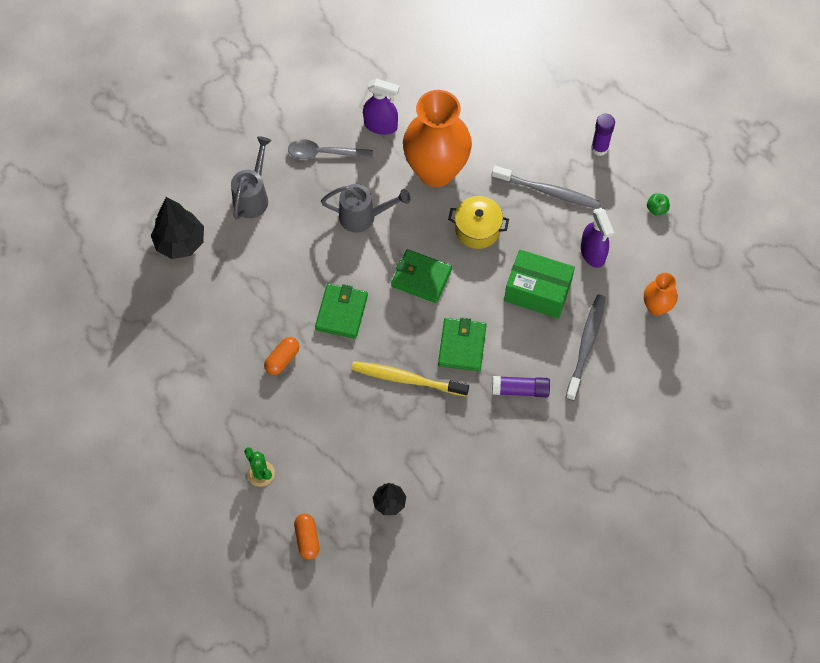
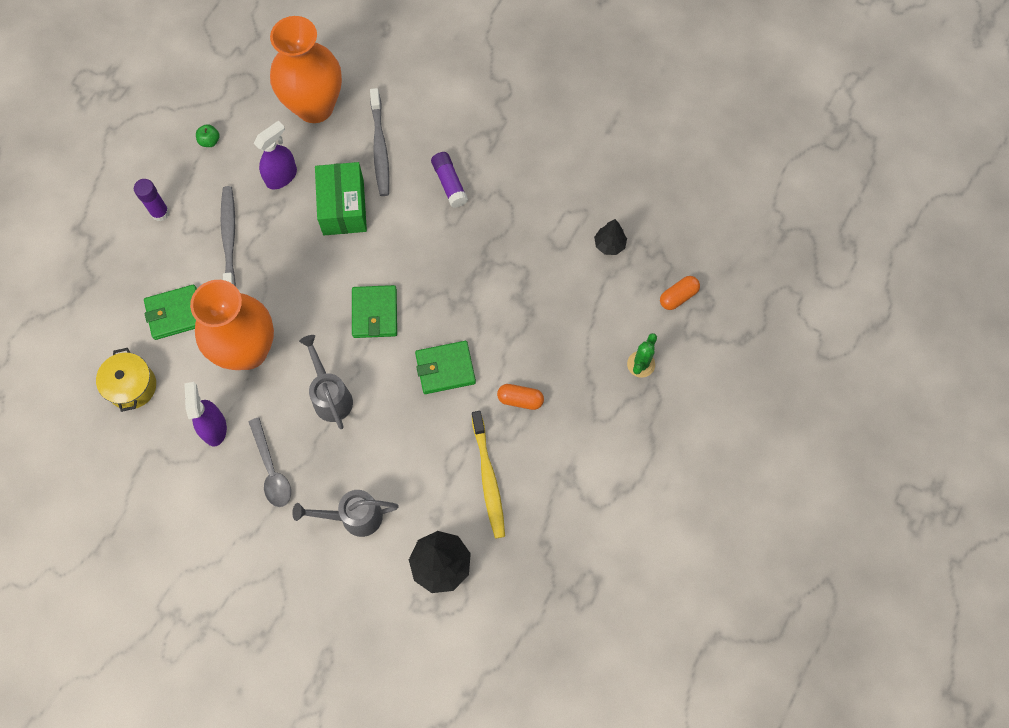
camera: 115 degrees left, 5 degrees up
(407, 379) = (485, 281): yellow toothbrush -> yellow toothbrush (488, 478)
(462, 346) = (429, 248): green wallet -> green wallet (175, 313)
(477, 229) = (299, 285): yellow pot -> yellow pot (132, 386)
(586, 345) = (380, 148): grey toothbrush -> grey toothbrush turned 90 degrees counterclockwise
(656, 307) = (315, 106): orange vase -> orange vase, size x2.08

